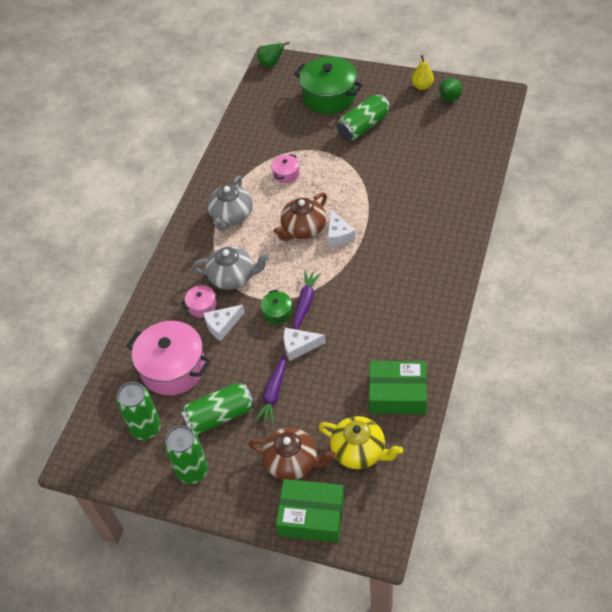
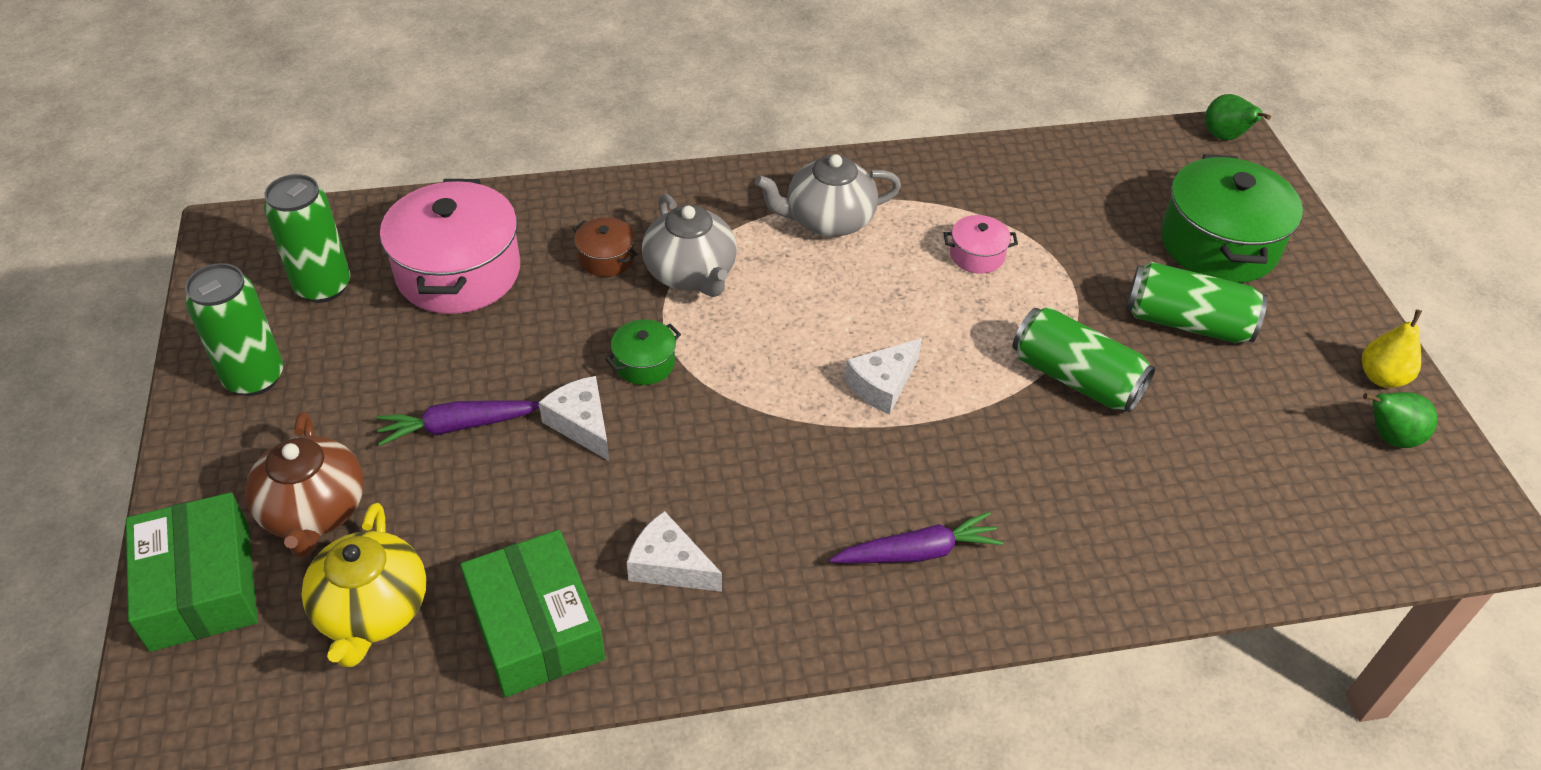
camera: 55 degrees right, 5 degrees down
(202, 306) = (606, 258): pink pot -> brown pot
(219, 415) = (382, 369): green can -> green can (1076, 378)
(222, 325) = (578, 300): white cheese -> white cheese (669, 565)
(303, 229) = (862, 328): brown teapot -> none
(305, 303) = (688, 396): purple carrot -> purple carrot (917, 552)

